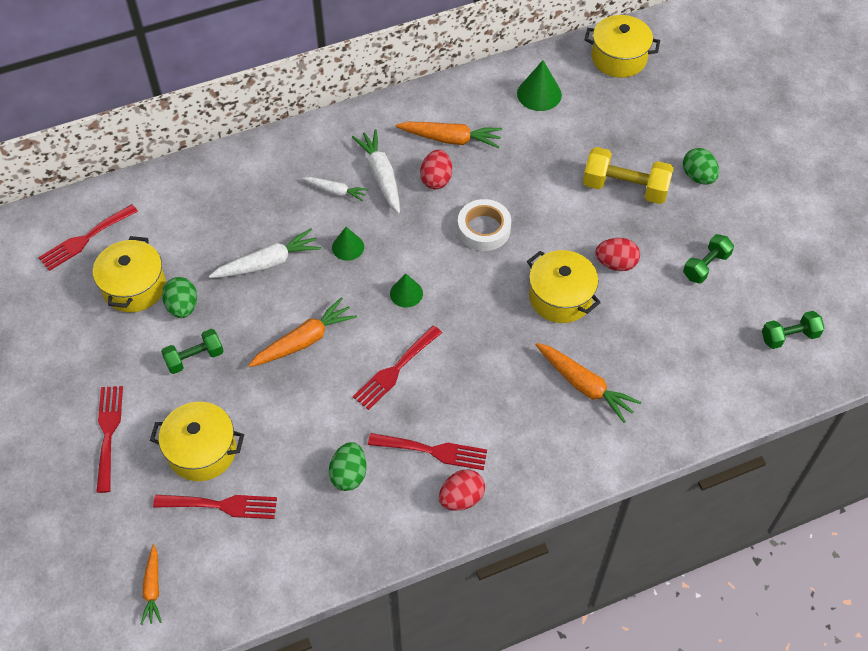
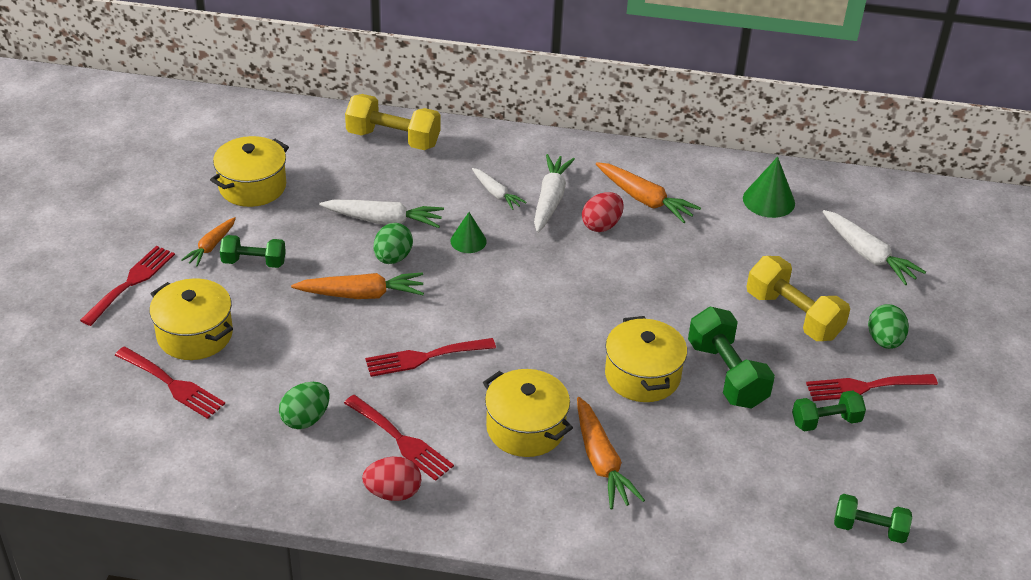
camera: 30 degrees right, 15 degrees down
(85, 239) = (244, 134): red fork -> red fork (865, 387)
(152, 588) = (57, 417): orange carrot -> orange carrot (211, 246)
(182, 307) = (279, 219): green egg -> green egg (393, 258)
(214, 181) = (393, 139): none -> yellow dumbbell
(406, 293) = (490, 302): green cone -> none
(484, 229) = (613, 285): white tape -> none
(616, 264) = (726, 374): red egg -> green dumbbell
(619, 58) = (882, 205): yellow pot -> yellow pot (525, 428)
(639, 108) = (868, 255): none -> white carrot

